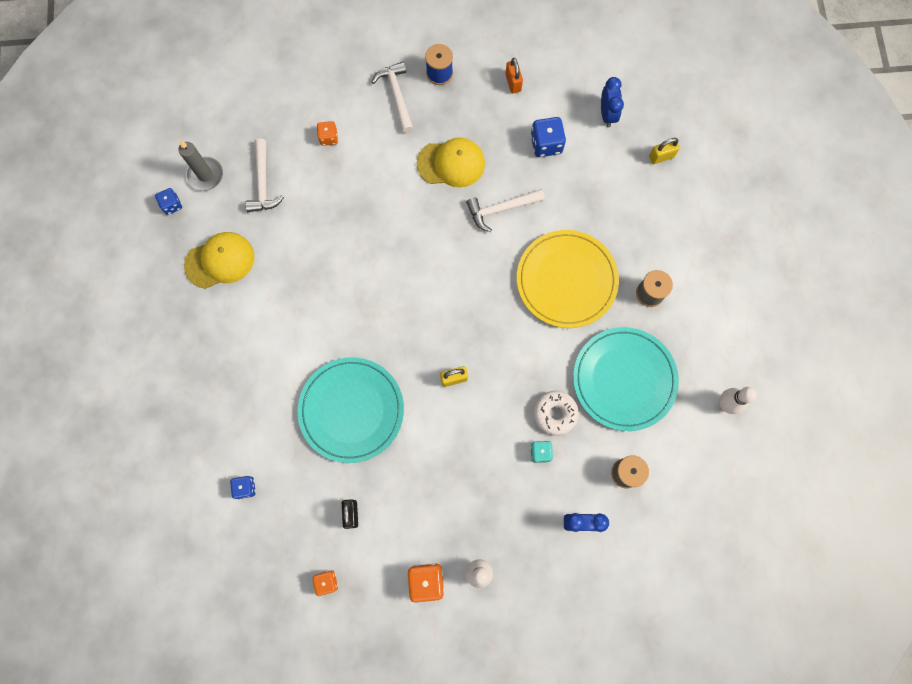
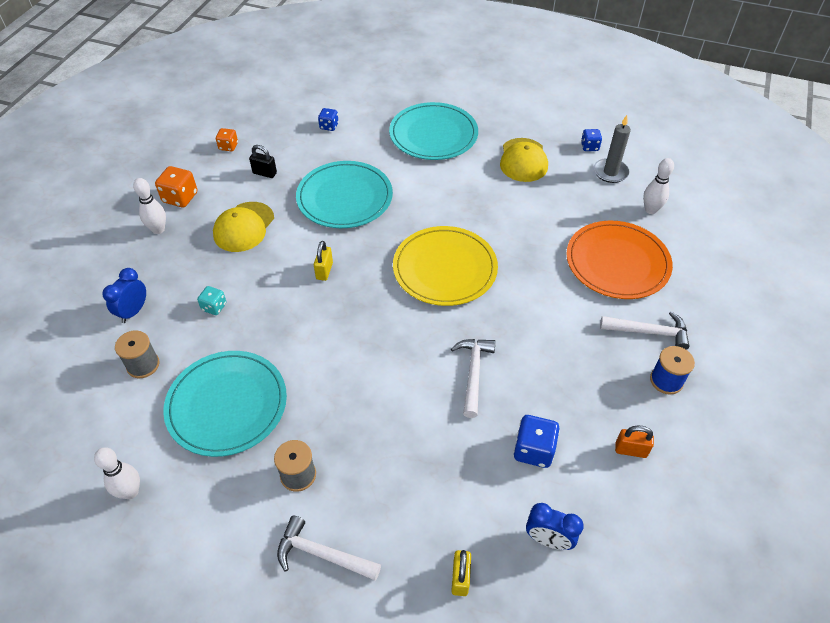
camera: 115 degrees right, 25 degrees down
(214, 367) = (433, 135): none -> turquoise plate
(246, 127) = (650, 210): none -> white bowling pin
(263, 183) = (586, 205): white hammer -> white hammer (322, 554)
(328, 138) = (617, 262): orange dice -> orange plate
(451, 163) = (547, 350): yellow cap -> yellow cap (244, 227)
(555, 414) = (238, 332): white donut -> none
(566, 280) = (362, 399): yellow plate -> yellow plate (445, 268)

